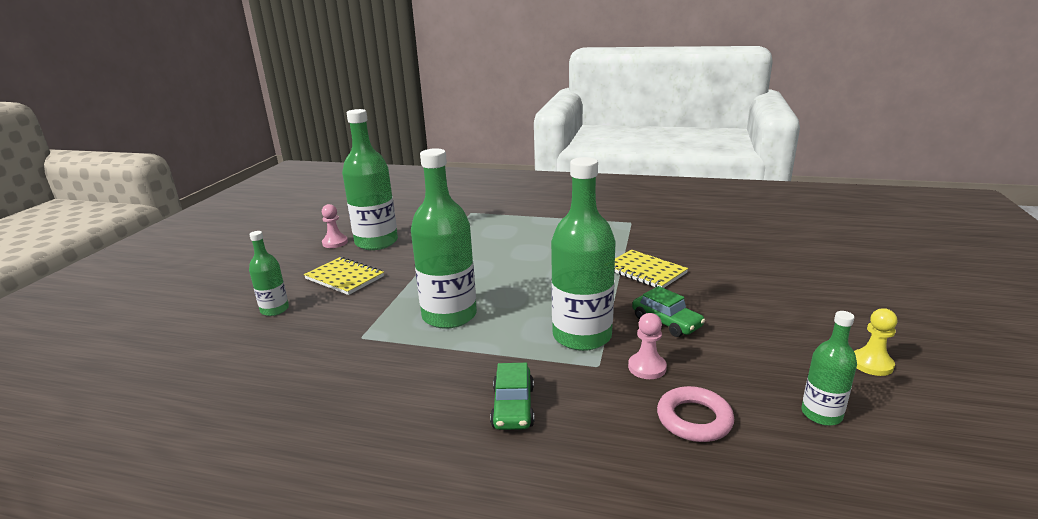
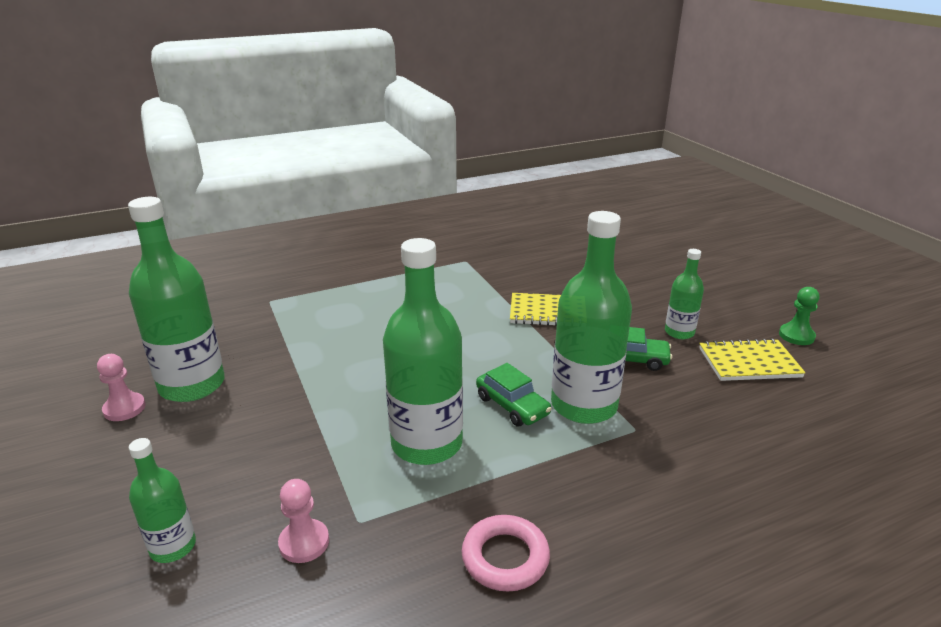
camera: 40 degrees left, 5 degrees up
(344, 278) = (217, 453): yellow notebook -> yellow notebook (749, 362)
(513, 407) = (625, 512): green car -> green car (512, 405)
(647, 367) = (672, 411): pink pawn -> pink pawn (304, 542)
(694, 419) = (761, 442): pink ring -> pink ring (505, 557)
(821, 414) = (821, 393): green bottle -> green bottle (679, 332)
(871, 364) = (796, 336): yellow pawn -> green pawn

